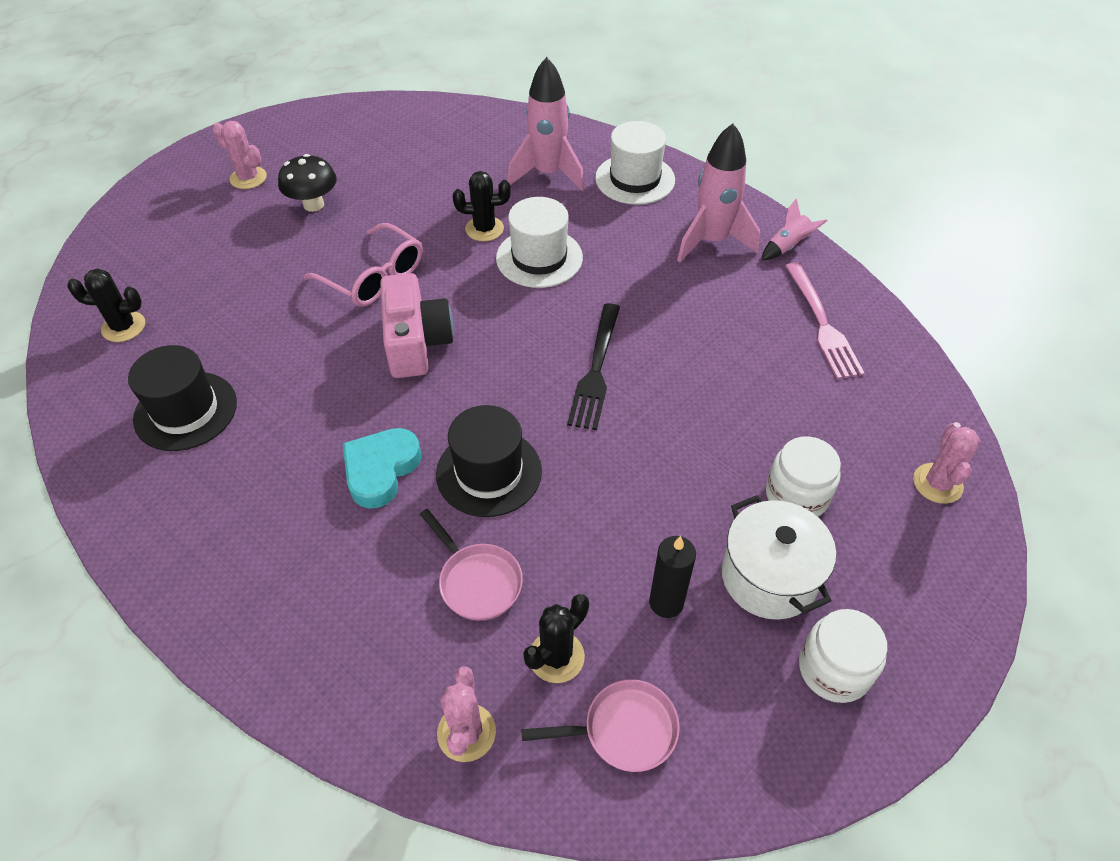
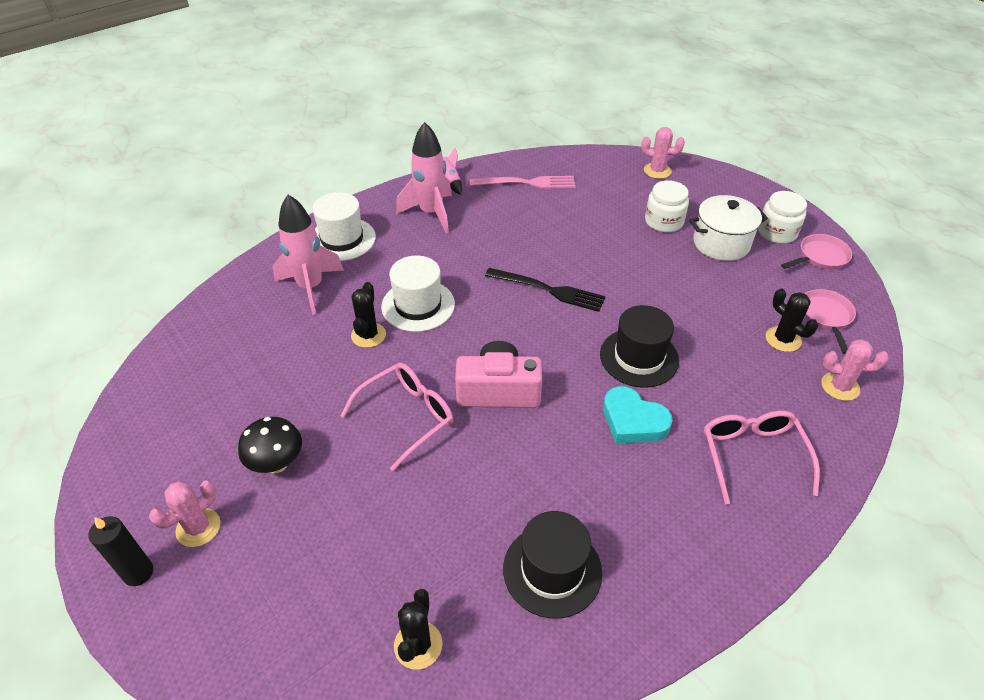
camera: 80 degrees left, 5 degrees down
(330, 601) = (752, 456): none -> pink glasses
(477, 581) = (731, 372): pink pan -> pink pan (820, 257)
(666, 602) = (741, 287): black candle -> black candle (138, 573)

